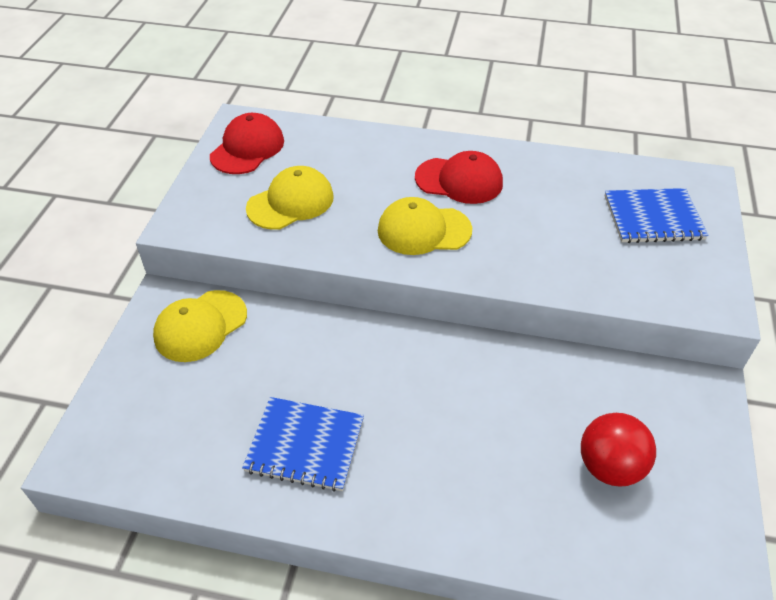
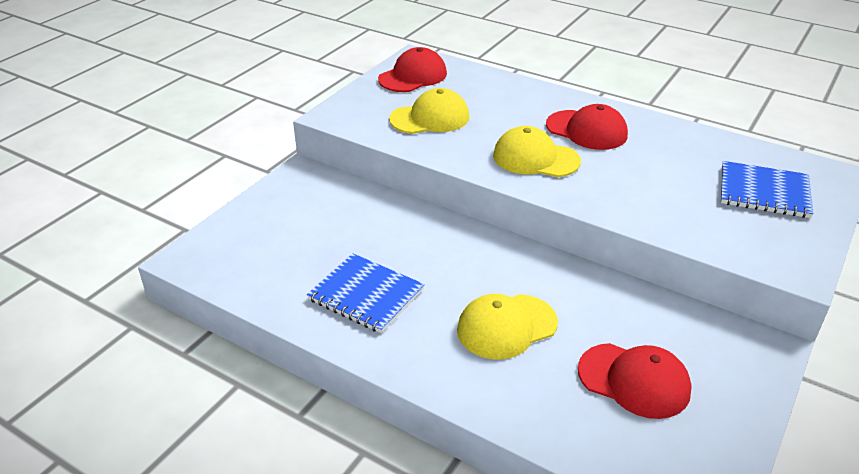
camera: 20 degrees right, 10 degrees down
(200, 326) = (322, 196): yellow cap -> yellow cap (506, 326)
(609, 467) = (634, 380): red ball -> red cap

